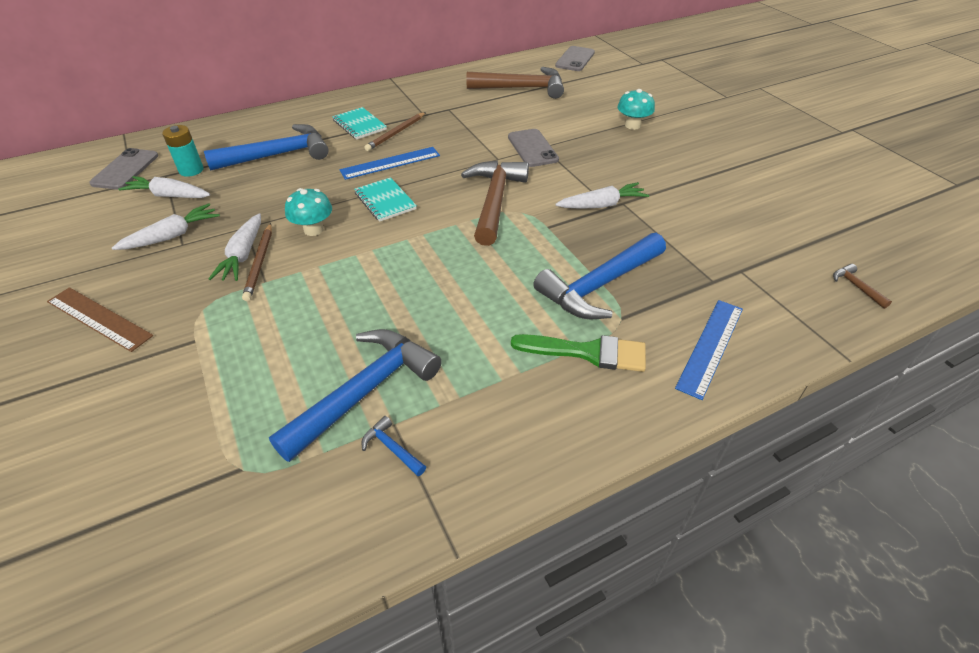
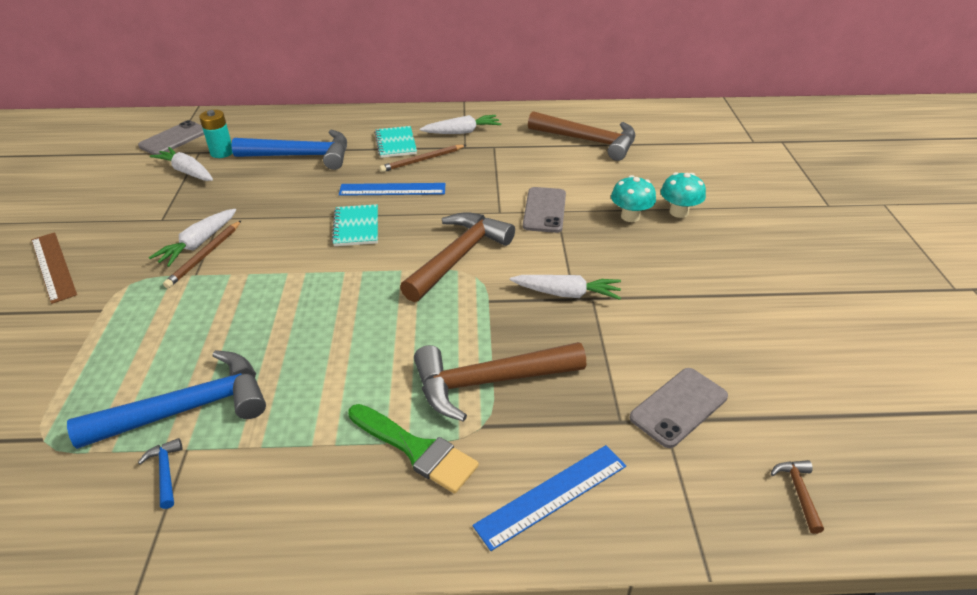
camera: 25 degrees right, 5 degrees down
(172, 236) = (160, 209): white carrot -> white carrot (462, 132)
(313, 230) = (272, 237): turquoise mushroom -> turquoise mushroom (630, 216)
(575, 59) = (675, 120): grey phone -> grey phone (679, 407)
(599, 286) = (488, 382): blue hammer -> brown hammer

